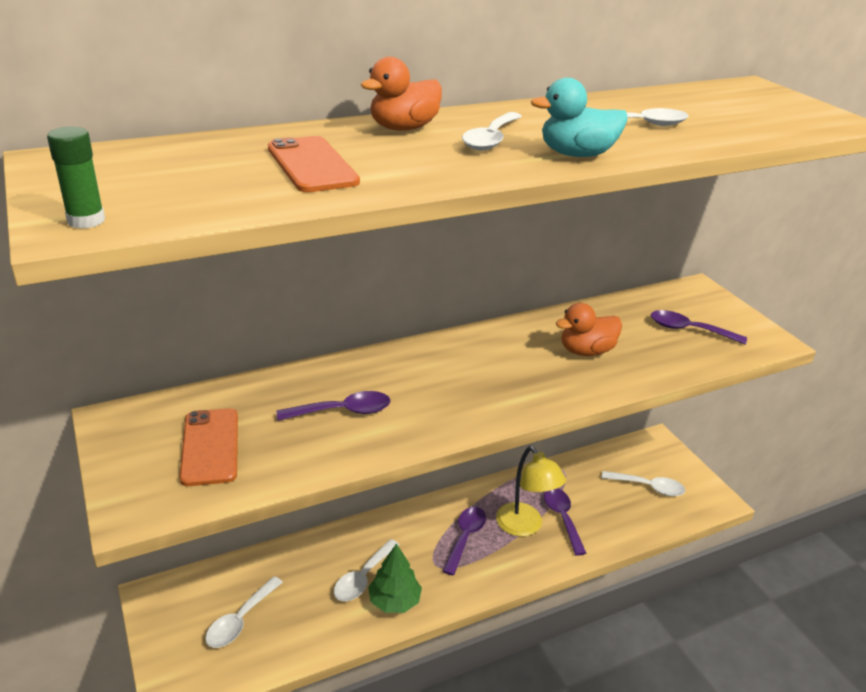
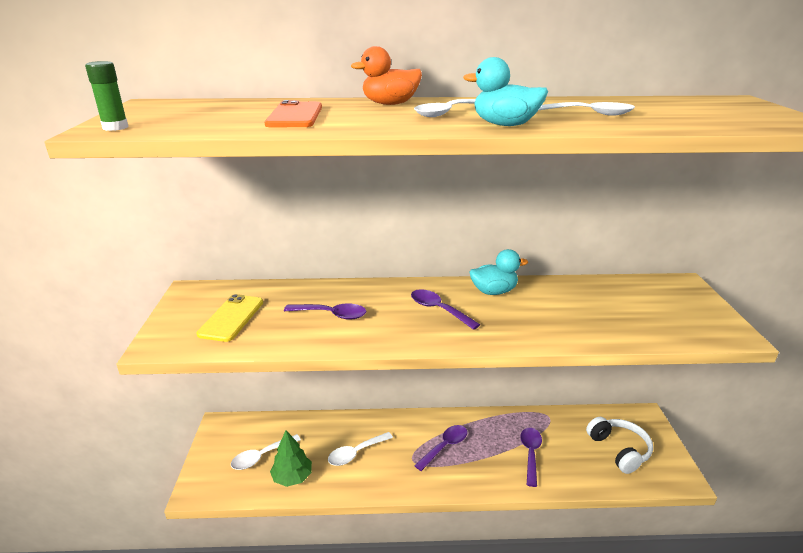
camera: 25 degrees right, 5 degrees down
(210, 447) = (231, 318): orange phone -> yellow phone
(394, 601) = (369, 476): green tree -> green tree (292, 477)
(514, 338) = (494, 291): none -> turquoise duck
(525, 526) = (496, 451): yellow lamp -> none
(586, 351) = (548, 311): orange duck -> none
(648, 487) = (619, 450): white spoon -> white headphones
(689, 330) = (654, 312): purple spoon -> purple spoon (438, 310)

